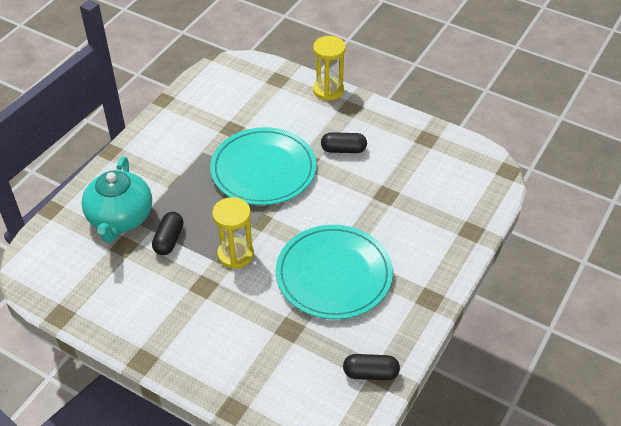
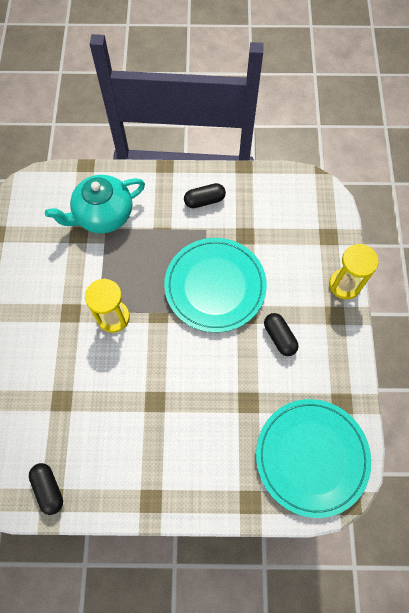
camera: 60 degrees right, 20 degrees up
(169, 240) = (101, 261): black capsule -> black capsule (204, 200)
(334, 274) = (134, 405): turquoise plate -> turquoise plate (311, 457)

